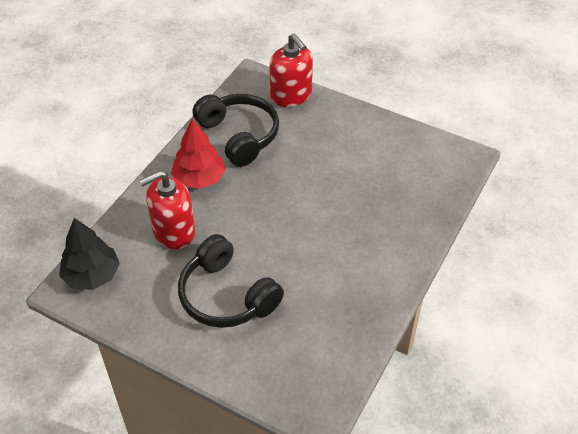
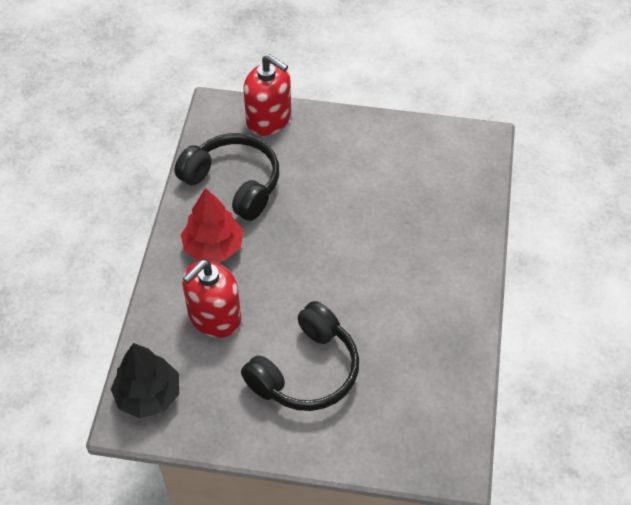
camera: 20 degrees left, 5 degrees up
(227, 295) = (305, 371): black headphones -> black headphones turned 75 degrees counterclockwise

